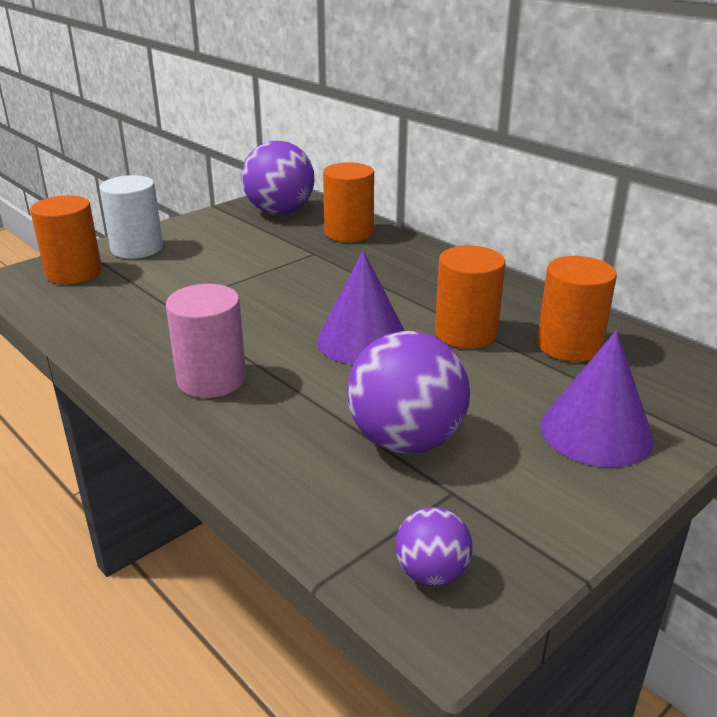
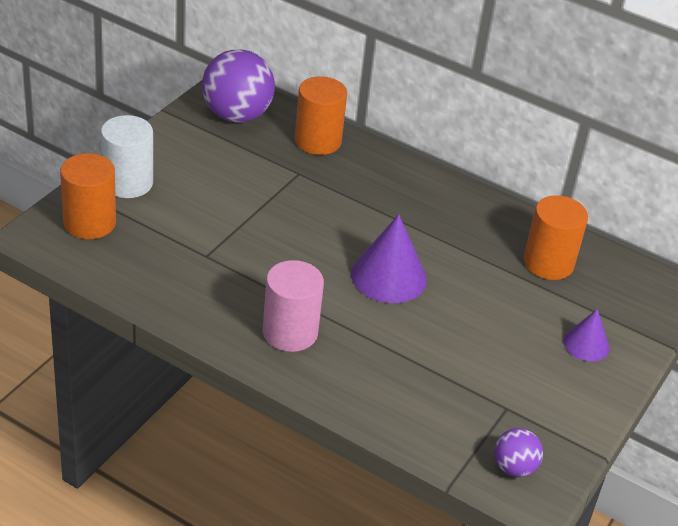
camera: 20 degrees left, 10 degrees up
(406, 440) = (460, 370): purple ball -> none
(466, 333) = (466, 259): orange cylinder -> none
(596, 432) = (586, 344): purple cone -> purple cone, size x0.59

